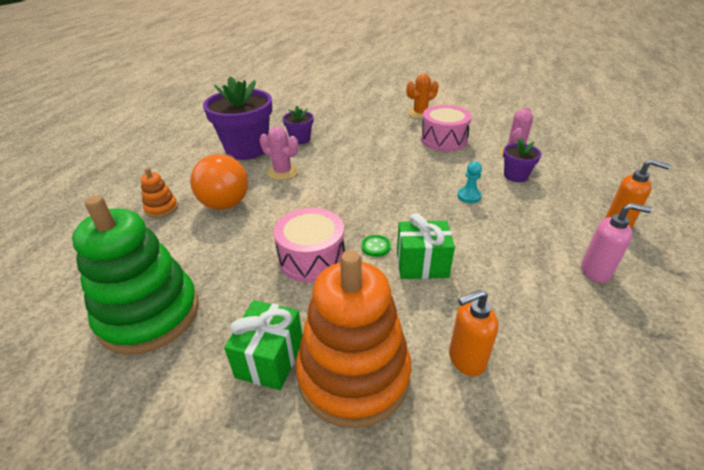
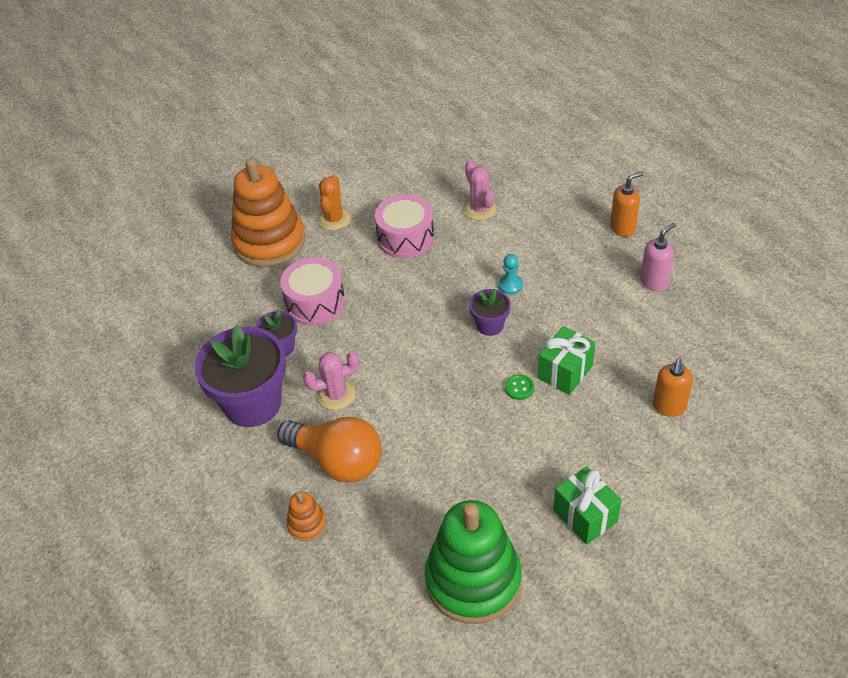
camera: 50 degrees left, 10 degrees up
(312, 258) = (496, 438): pink drum -> pink drum (315, 303)
(353, 375) = (635, 474): orange stacking toy -> orange stacking toy (269, 242)
(515, 176) = (512, 234): purple flower pot -> purple flower pot (490, 325)

